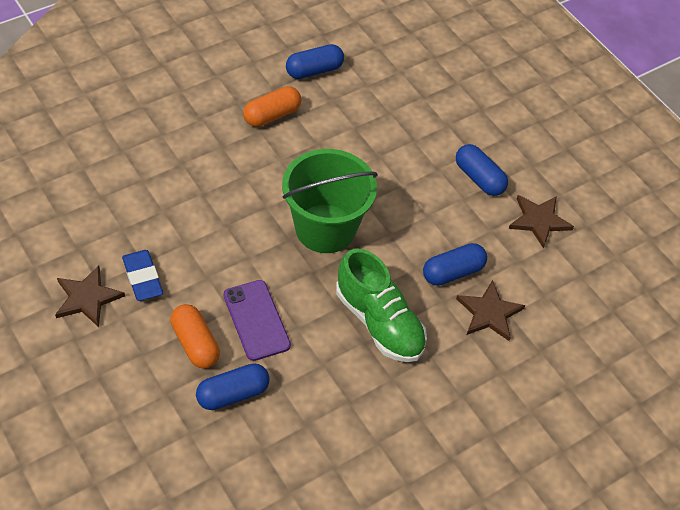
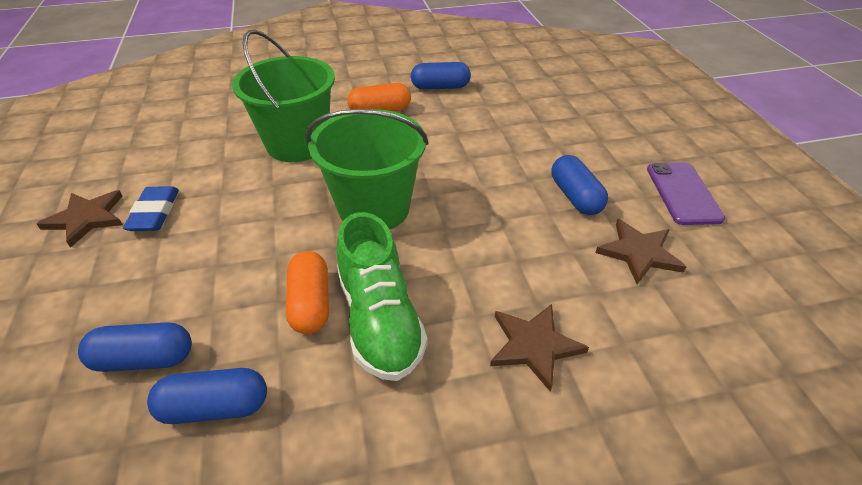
camera: 25 degrees right, 10 degrees down
(195, 344) = (151, 289): orange capsule -> orange capsule (310, 303)
(218, 174) = (297, 144): none -> green bucket
(256, 320) = (236, 281): purple phone -> purple phone (683, 193)
(453, 272) = (503, 285): blue capsule -> blue capsule (215, 407)

